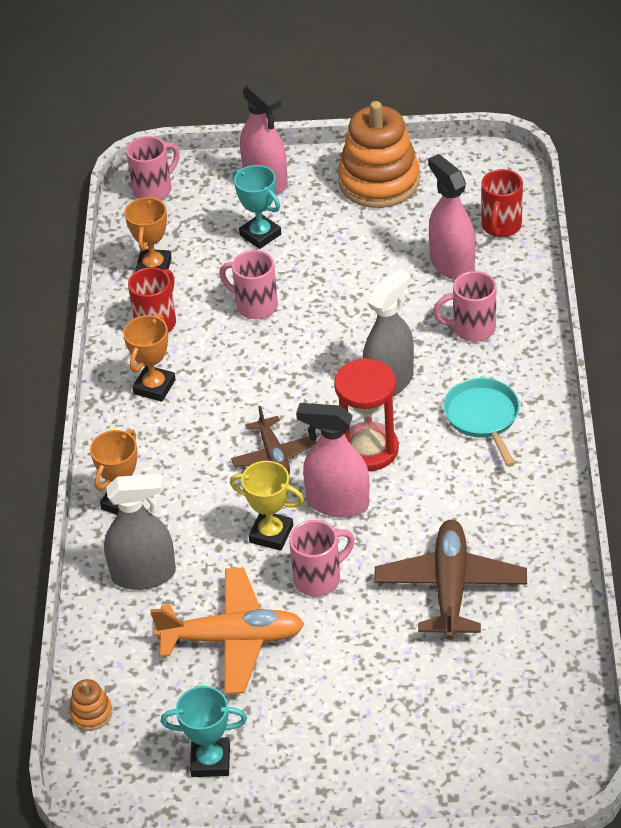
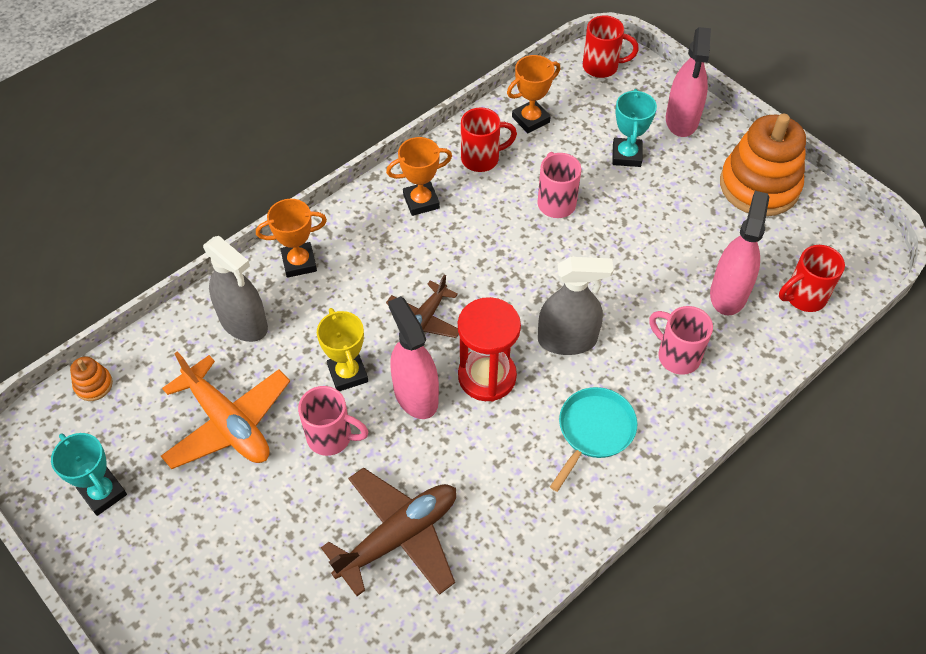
camera: 45 degrees right, 10 degrees up
(154, 190) = (602, 67): pink mug -> red mug

